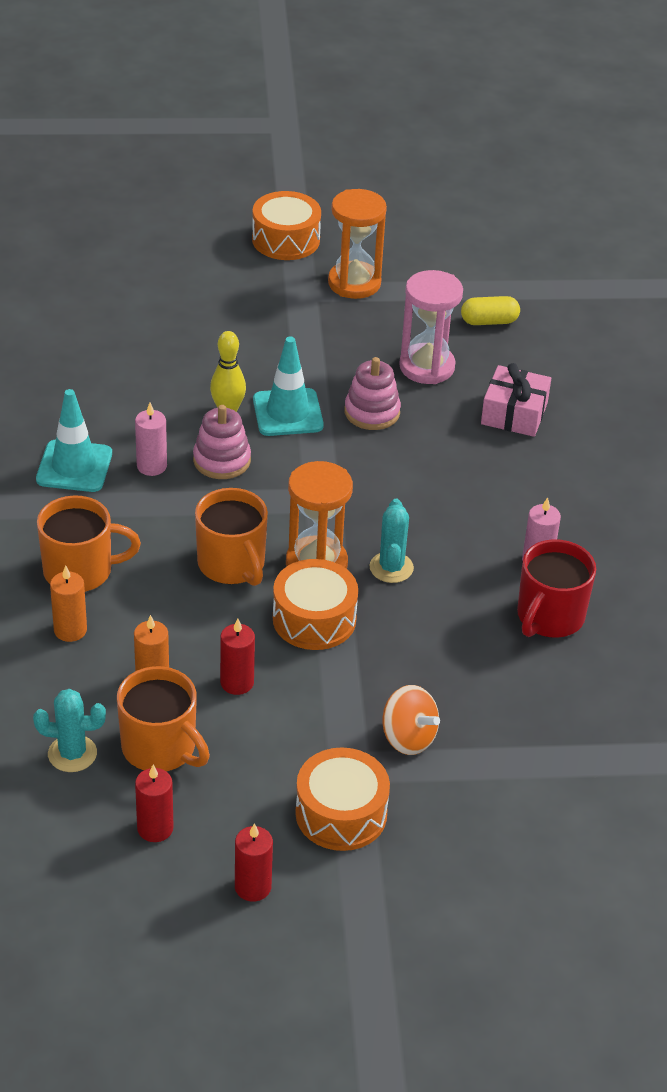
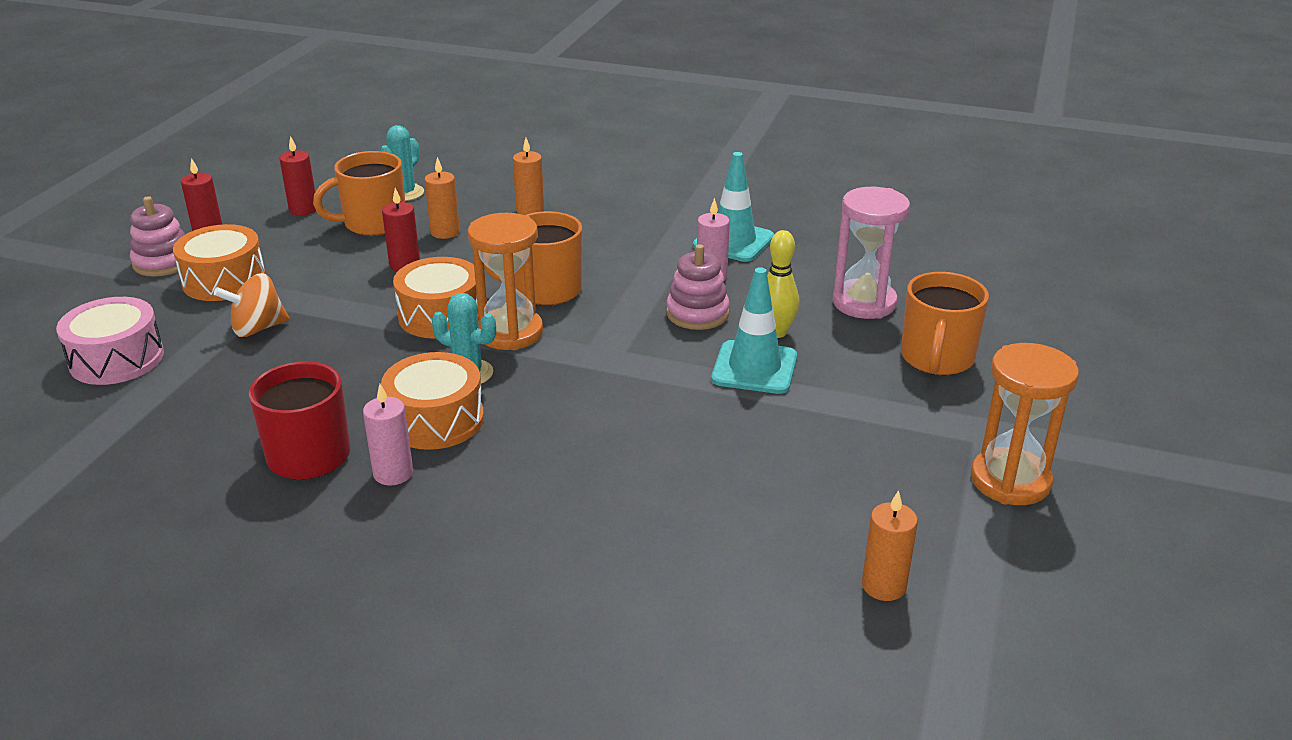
camera: 115 degrees right, 10 degrees down
(80, 571) = (595, 224): orange mug -> orange mug (936, 358)
(286, 240) = (1127, 447): orange drum -> orange drum (435, 420)
(372, 412) = (726, 425): pink stacking toy -> pink stacking toy (163, 262)
(427, 367) = (797, 493): pink hourglass -> pink hourglass (864, 303)
(489, 321) = (883, 586): yellow capsule -> orange candle
(514, 413) = (663, 542): pink gift -> none
(515, 814) = (117, 359): none -> pink drum

